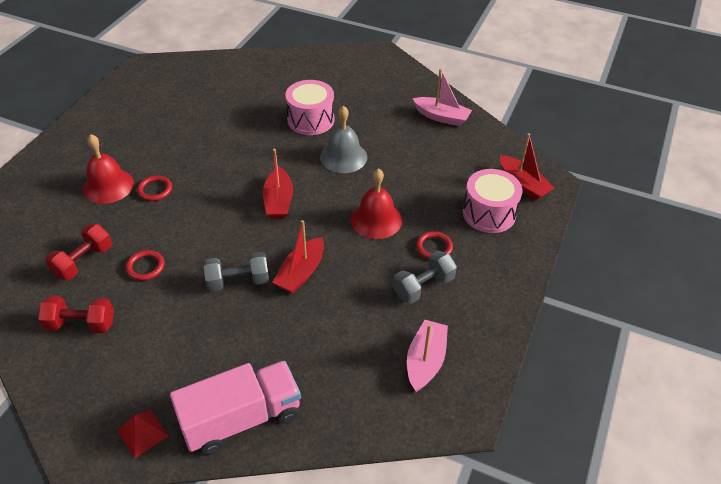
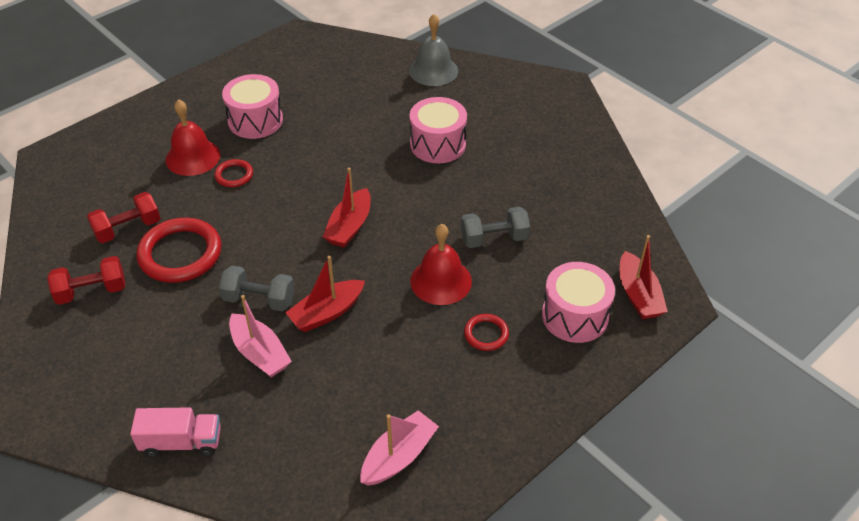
camera: 25 degrees right, 0 degrees up
(81, 324) = (92, 291): red dumbbell -> red dumbbell turned 45 degrees counterclockwise
(143, 433) = (86, 420): red pyramid -> none
(145, 267) = (180, 254): red ring -> red ring, size x2.01
(147, 142) = (255, 120): none -> pink drum
(241, 418) = (181, 442): pink truck -> pink truck, size x0.63
(343, 157) = (448, 198): grey bell -> grey bell (433, 70)
(423, 286) = (447, 374): grey dumbbell -> grey dumbbell (494, 239)
(441, 117) = (590, 184): pink boat -> pink boat (260, 353)

